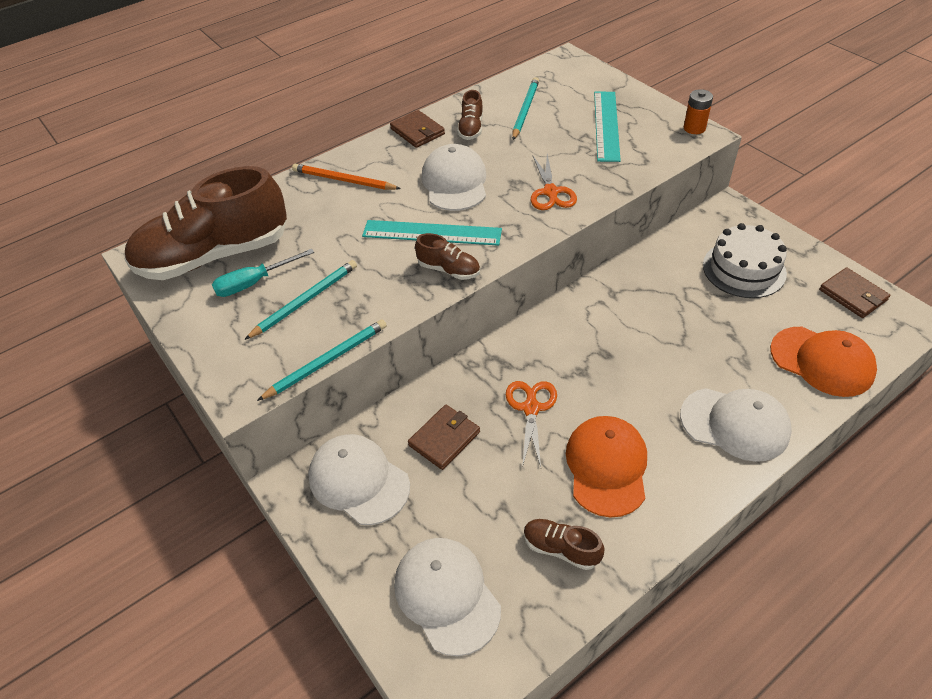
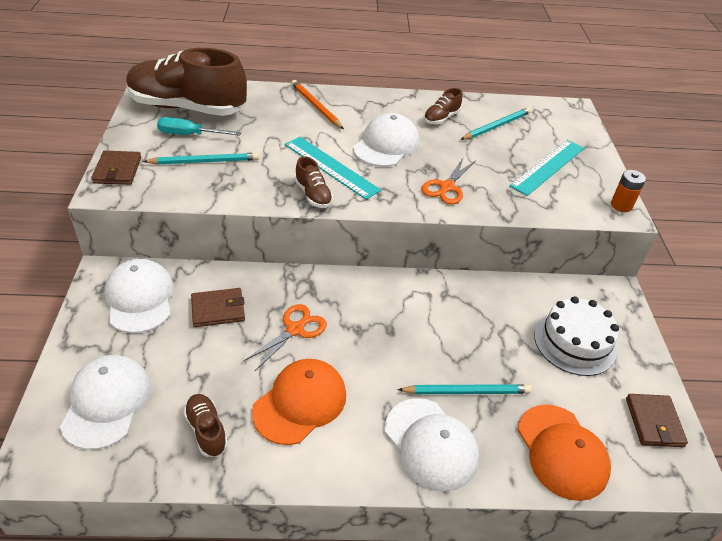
camera: 30 degrees right, 5 degrees down
(327, 361) = (173, 202): turquoise pencil -> turquoise pencil (466, 391)
(417, 131) = (401, 102): brown wallet -> brown wallet (117, 170)

